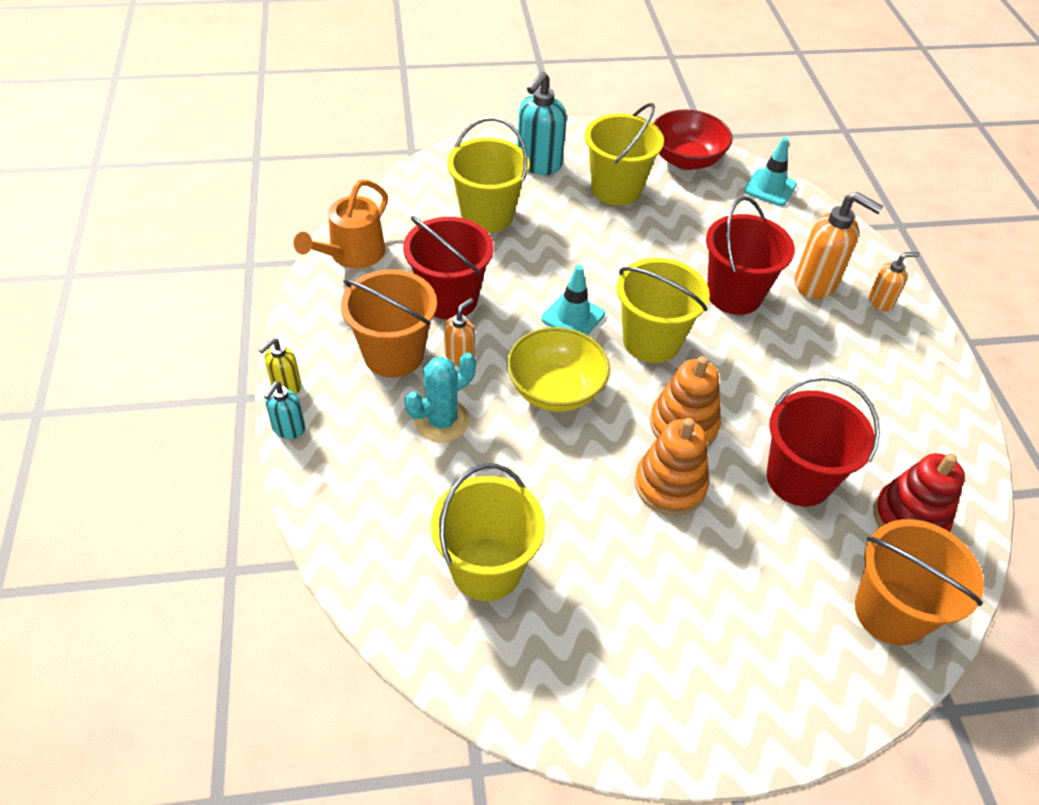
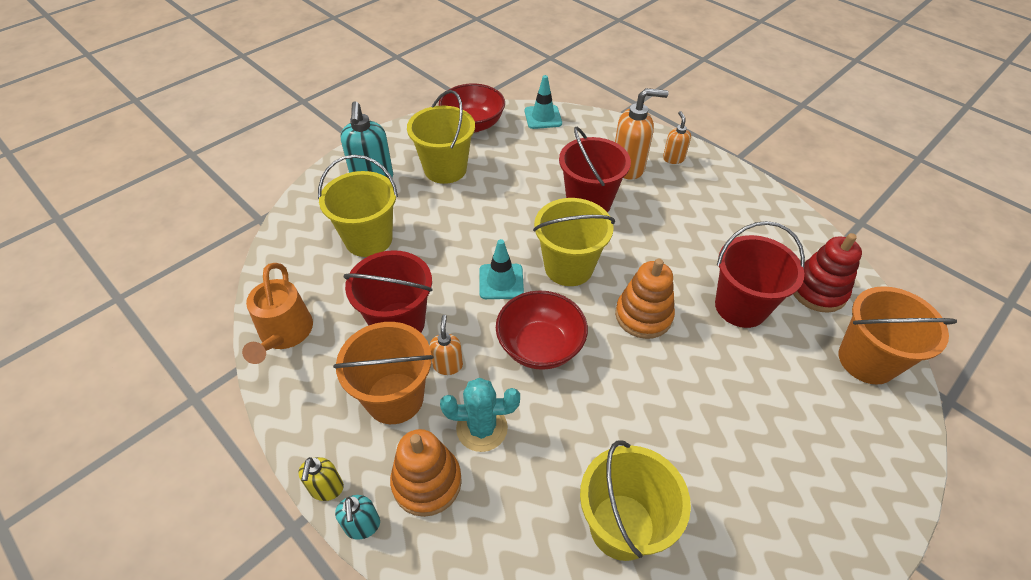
camera: 35 degrees left, 0 degrees up
(442, 421) = (482, 428): turquoise cactus -> turquoise cactus turned 75 degrees clockwise
(555, 390) = (540, 346): yellow bowl -> red bowl
(670, 485) = (675, 366): orange stacking toy -> orange stacking toy (427, 482)
(880, 301) = (673, 158): orange soap dispenser -> orange soap dispenser turned 45 degrees counterclockwise

